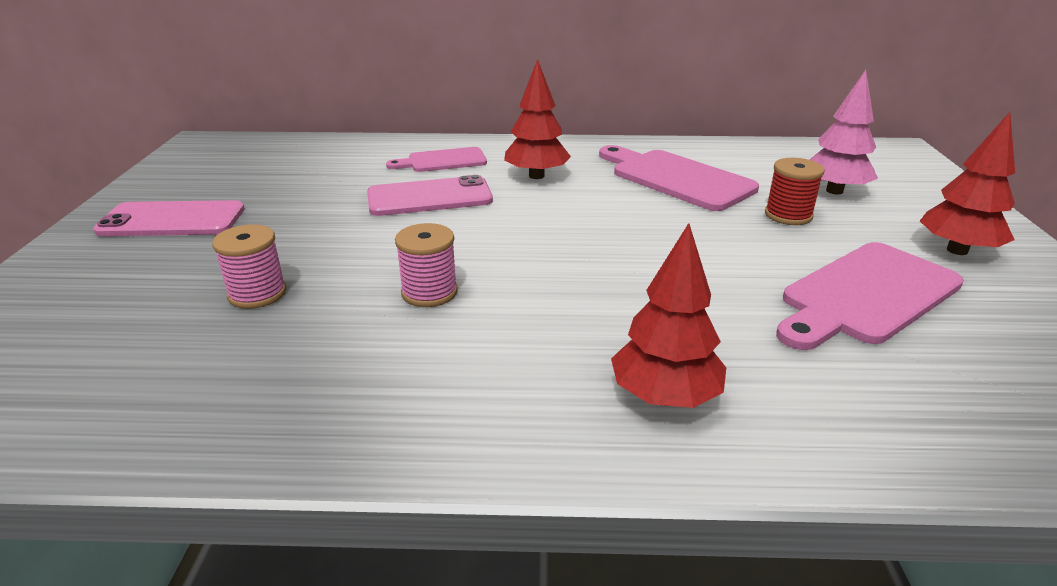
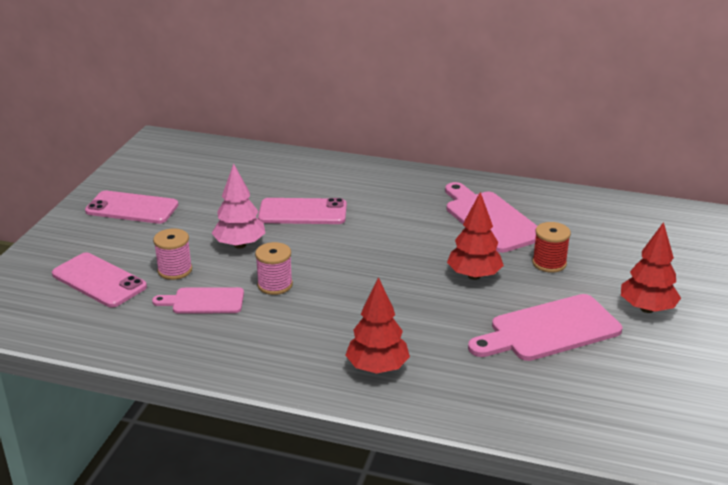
camera: 15 degrees right, 0 degrees up
(122, 328) = (99, 280): none -> pink phone
(443, 161) = (325, 180): pink cutting board -> pink cutting board (204, 301)
(536, 176) = (387, 203): red tree -> red tree (474, 276)
(834, 191) = (603, 247): pink tree -> pink tree (240, 245)

